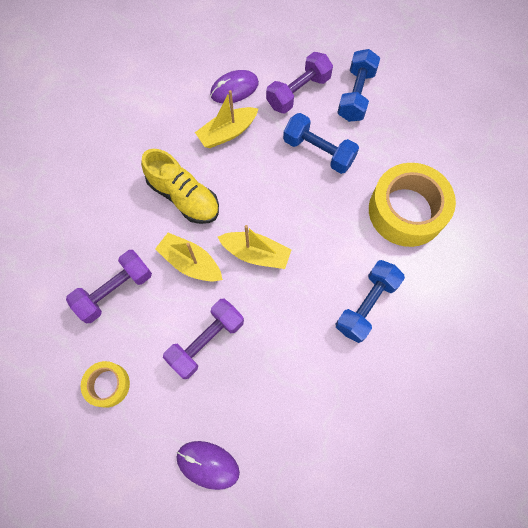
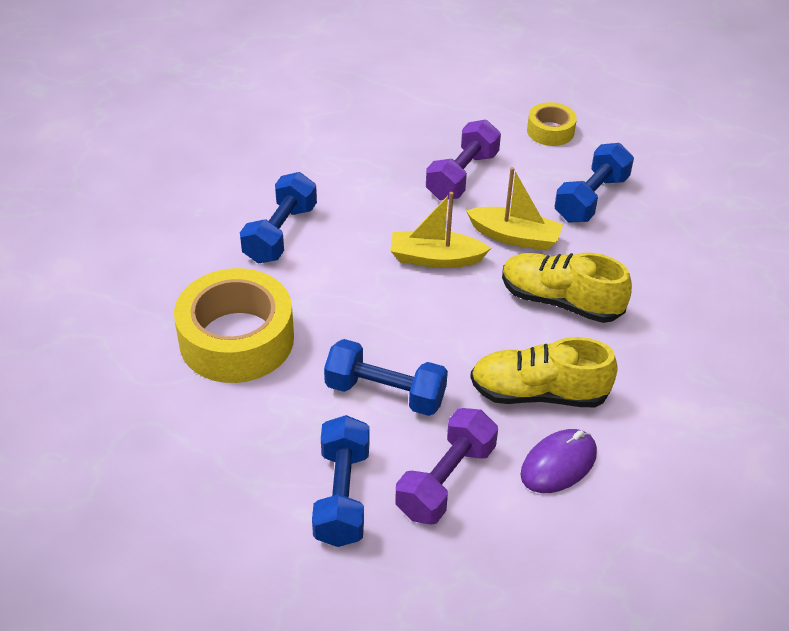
camera: 165 degrees right, 25 degrees down
(115, 291) = (591, 198): purple dumbbell -> blue dumbbell
(208, 464) = (421, 99): purple mouse -> none
(227, 133) = (538, 393): yellow boat -> yellow shoe

